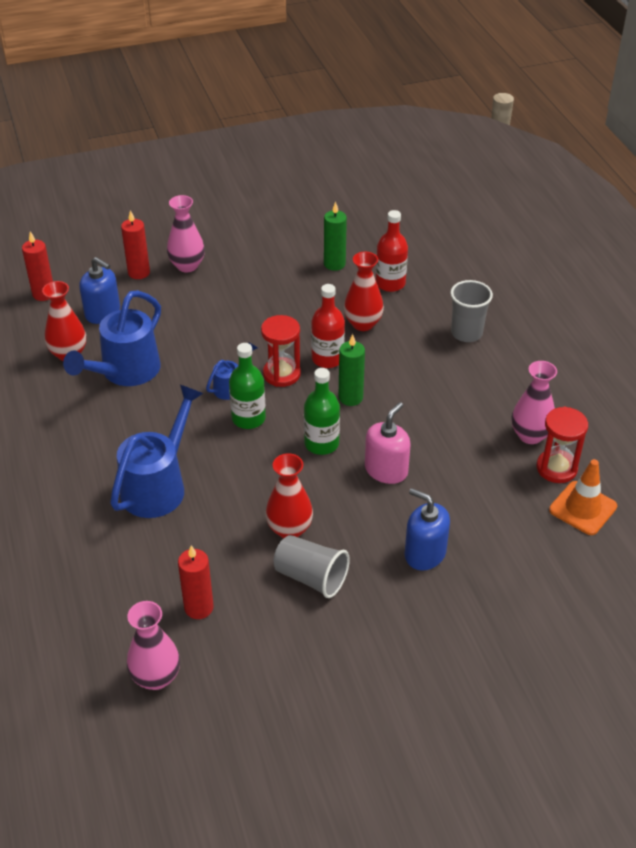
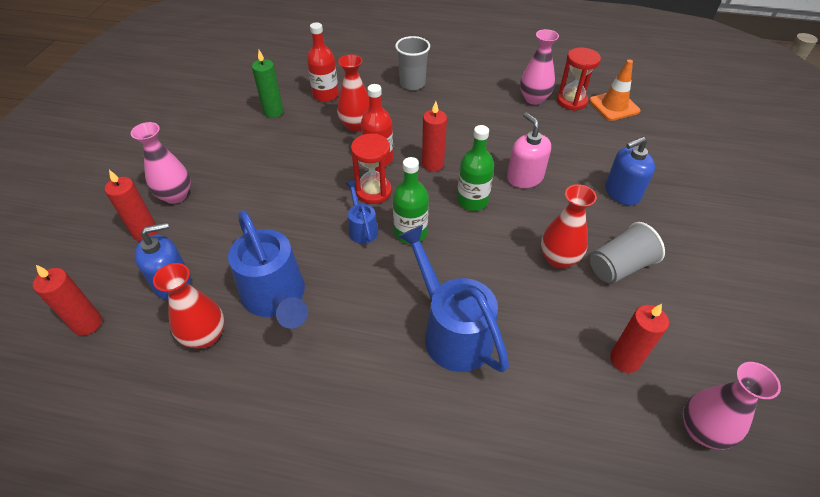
camera: 60 degrees left, 5 degrees up
(350, 397) = (433, 164): green candle -> red candle

